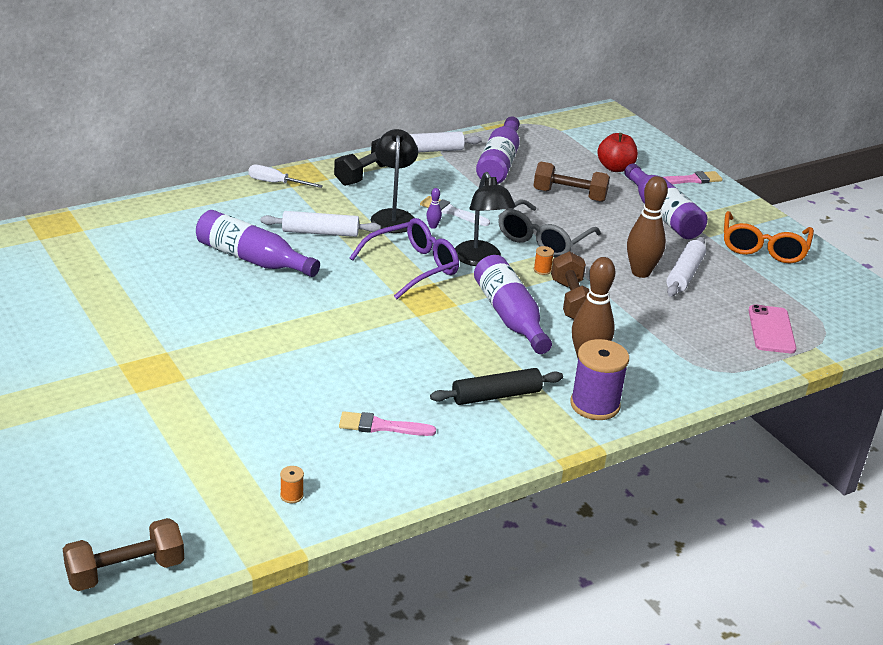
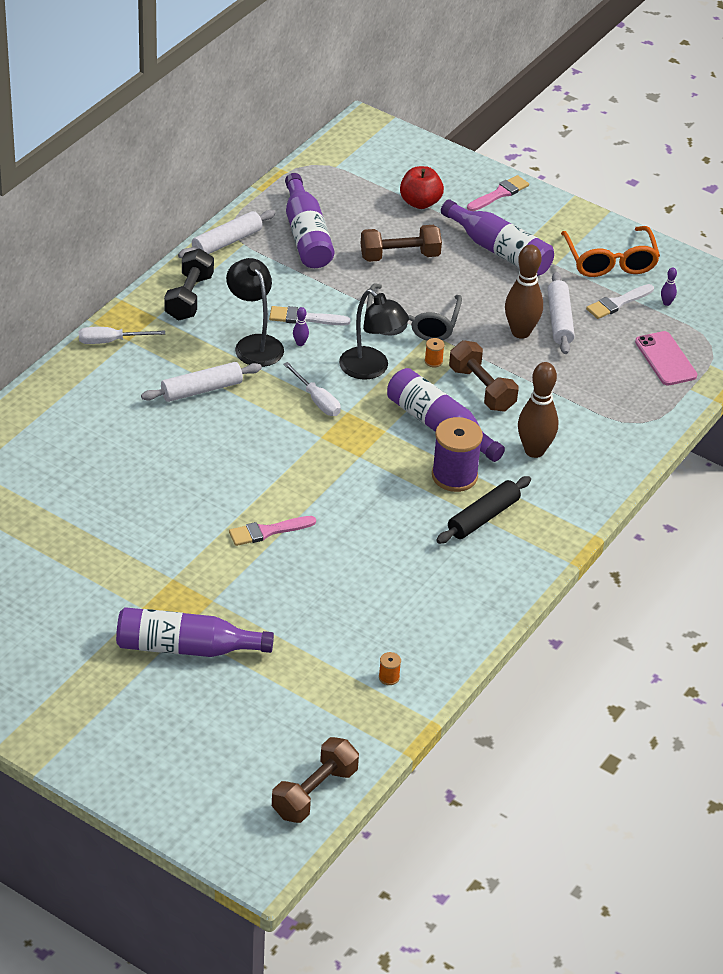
camera: 25 degrees left, 10 degrees up
(252, 259) = (164, 446): purple bottle -> purple bottle (186, 648)
(381, 426) = (411, 584): pink brush -> pink brush (268, 531)
(413, 267) = (317, 400): purple glasses -> white screwdriver
(595, 405) = (568, 496): purple spool -> purple spool (454, 476)
(750, 277) = (618, 303): none -> white brush
(800, 290) = (666, 303): none -> purple bowling pin

